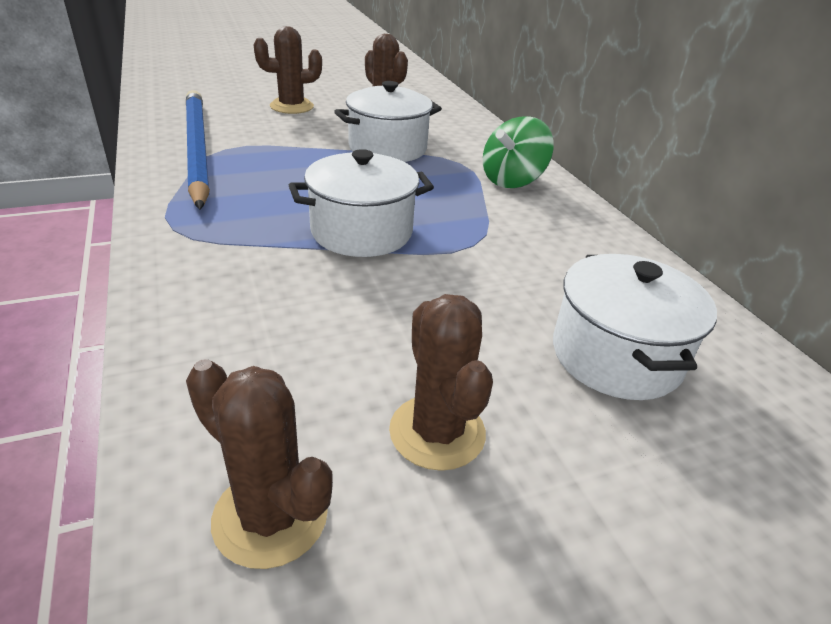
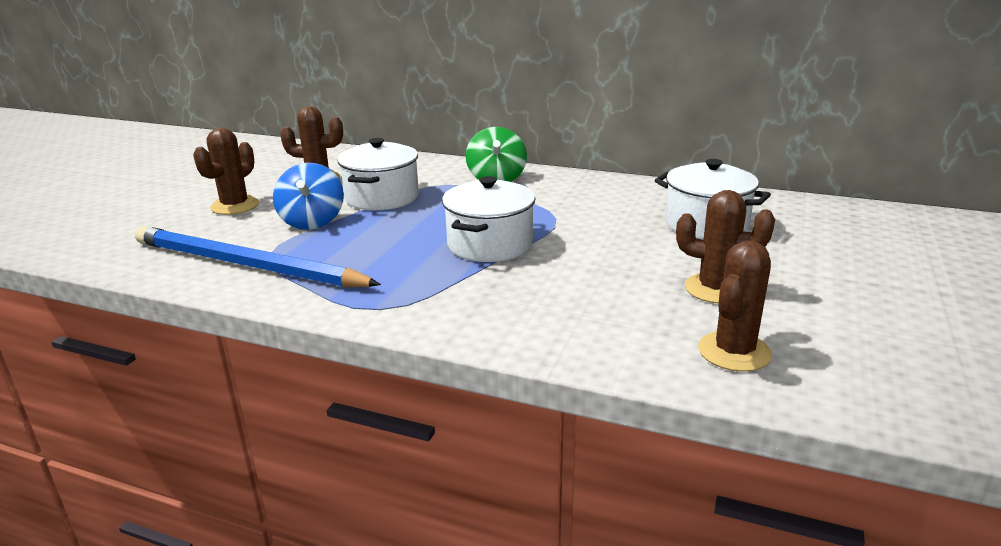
camera: 45 degrees left, 10 degrees down
(270, 516) = (734, 352): brown cactus -> brown cactus turned 45 degrees counterclockwise
(302, 141) = (312, 222): none -> blue spinning top

